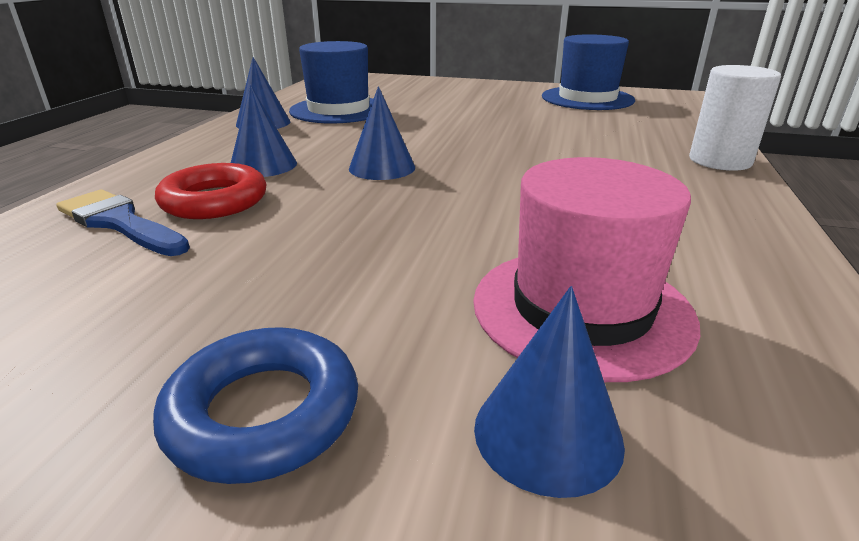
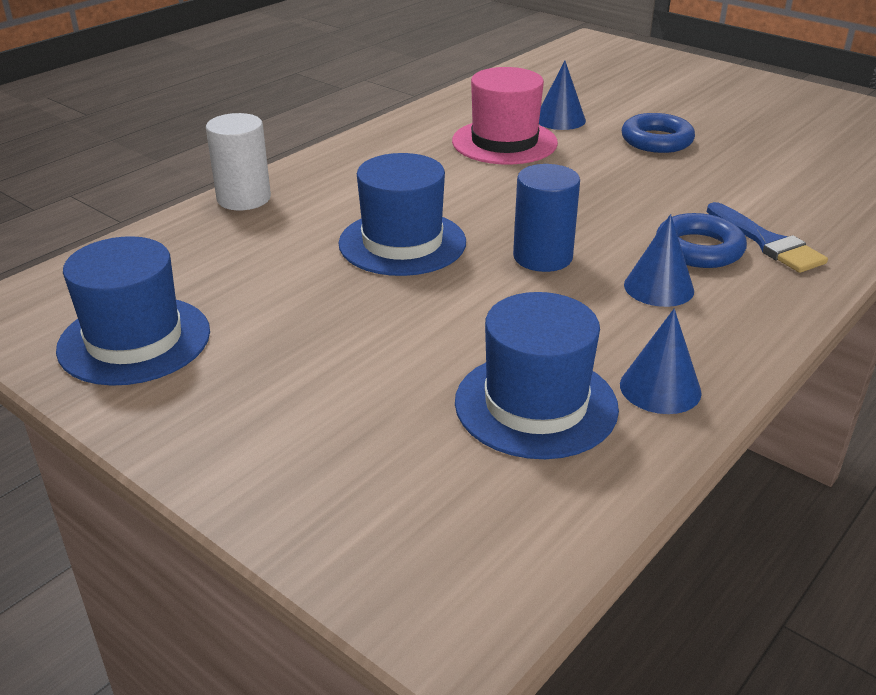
camera: 155 degrees left, 5 degrees up
(214, 201) = (699, 249): red ring -> blue ring
(382, 167) = (542, 257): blue cone -> blue cylinder
(518, 156) = (402, 243): none -> blue hat

